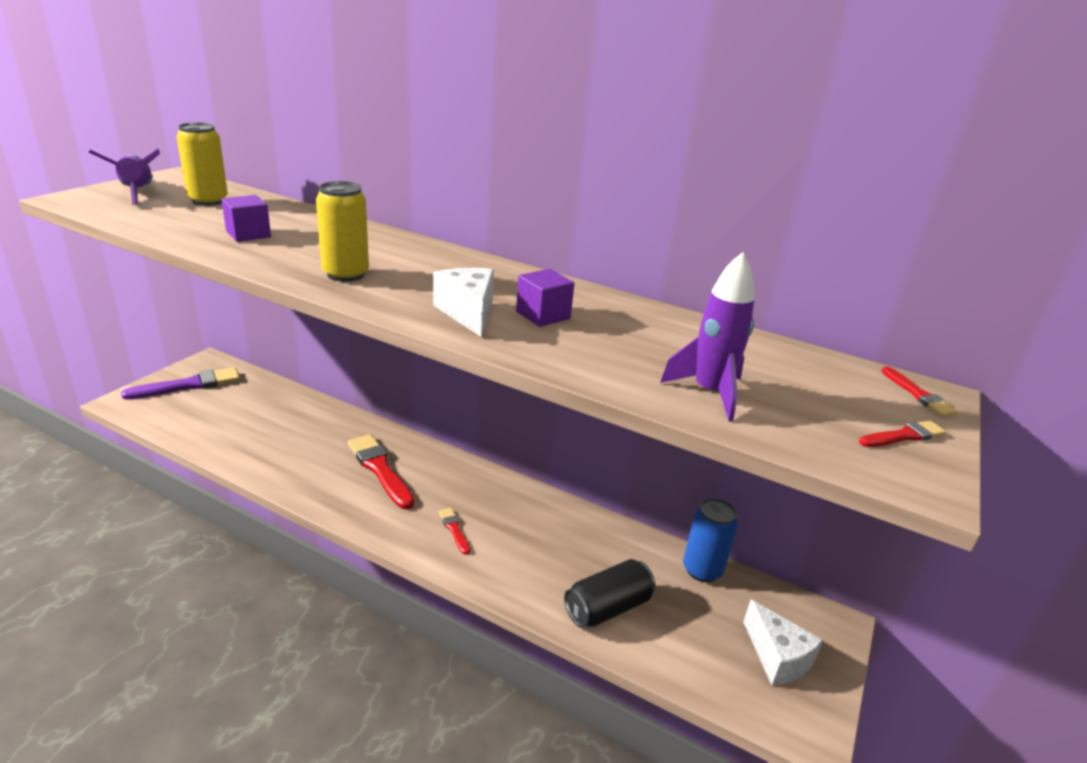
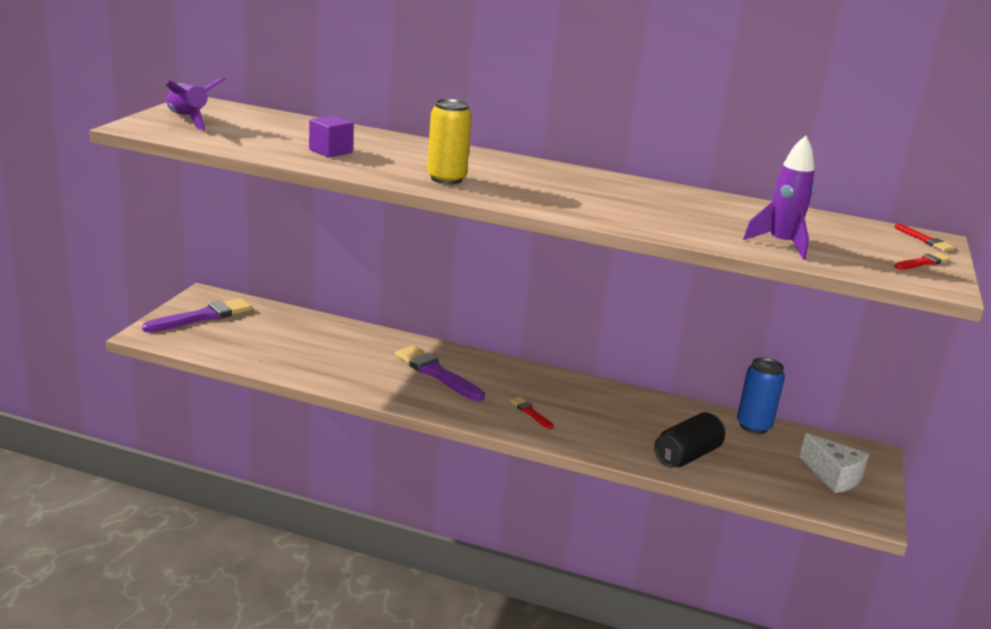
camera: 10 degrees left, 5 degrees down
(208, 201) = (260, 124): yellow can -> none
(380, 469) = (436, 373): red brush -> purple brush
(468, 313) = (569, 202): white cheese -> none
(543, 315) = (627, 201): purple cube -> none

